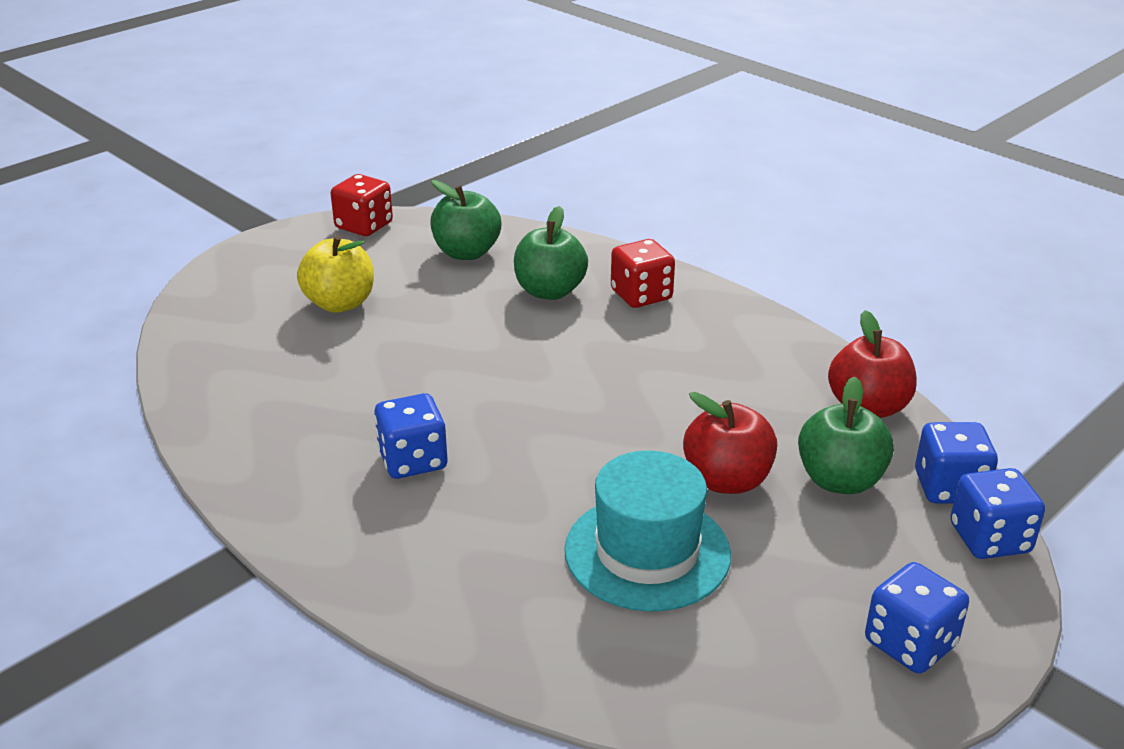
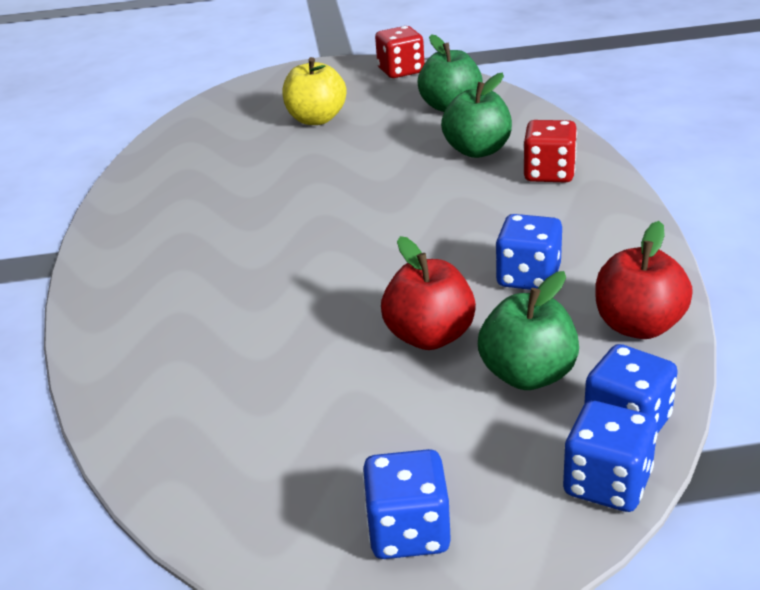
camera: 40 degrees right, 0 degrees up
(413, 460) = (226, 237): blue dice -> blue dice (528, 277)
(647, 552) = (296, 363): turquoise hat -> none

